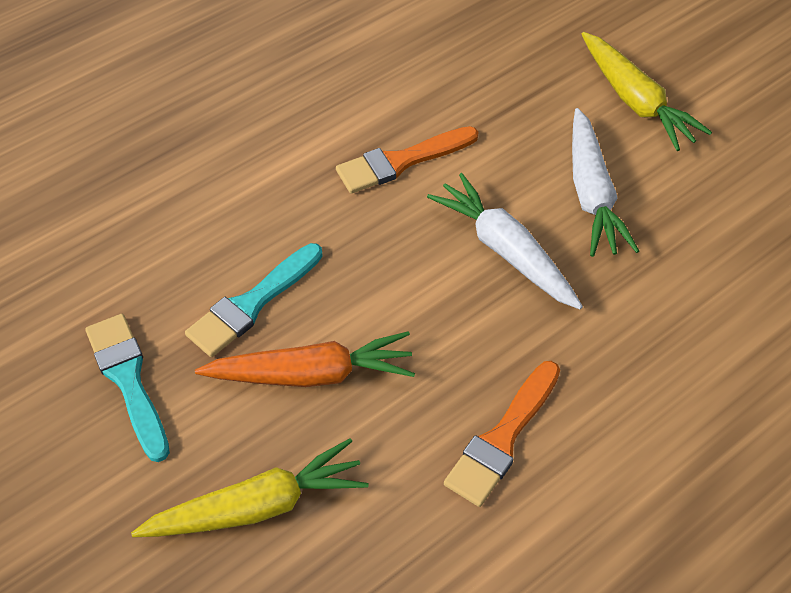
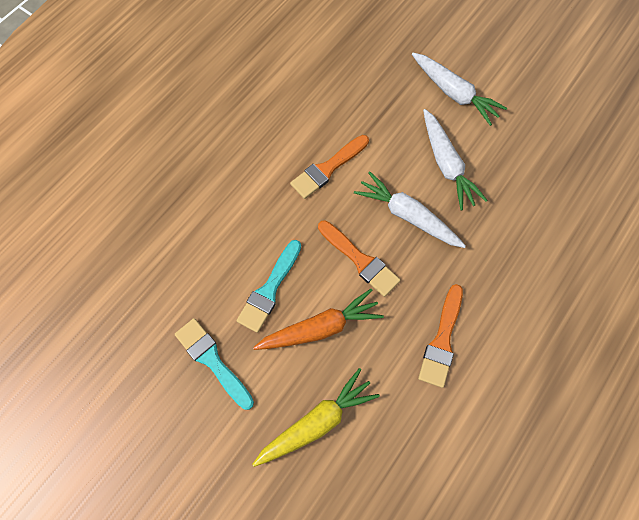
camera: 15 degrees left, 15 degrees up
(408, 295) = (360, 260): none -> orange brush
(635, 101) = (453, 93): yellow carrot -> white carrot

